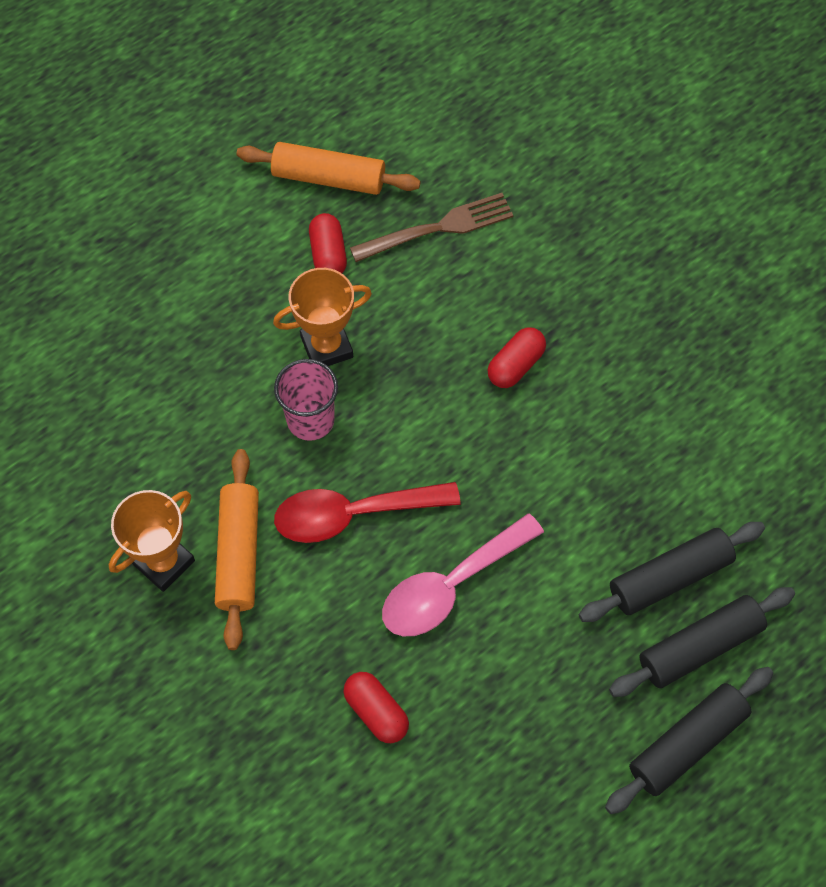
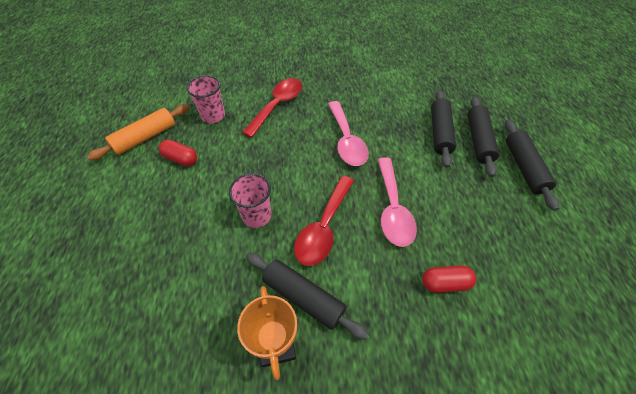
camera: 55 degrees left, 10 degrees down
(238, 553) = (303, 297): orange rolling pin -> black rolling pin
(326, 347) = (225, 186): orange trophy -> none
(438, 228) = (213, 116): brown fork -> pink cup
(515, 365) = (302, 127): red capsule -> none
(533, 299) = (277, 106): none -> red spoon
(537, 447) = (346, 140): none -> pink spoon

